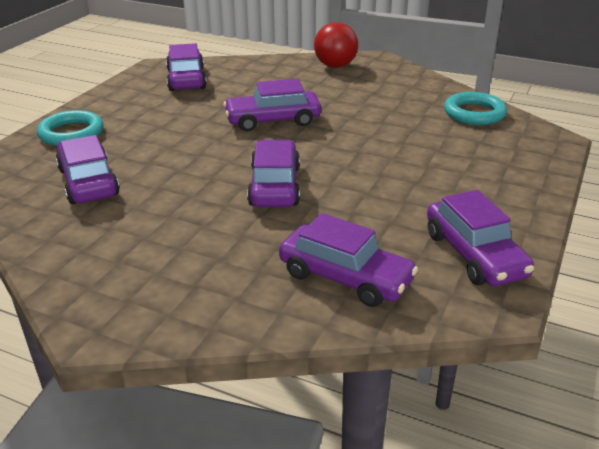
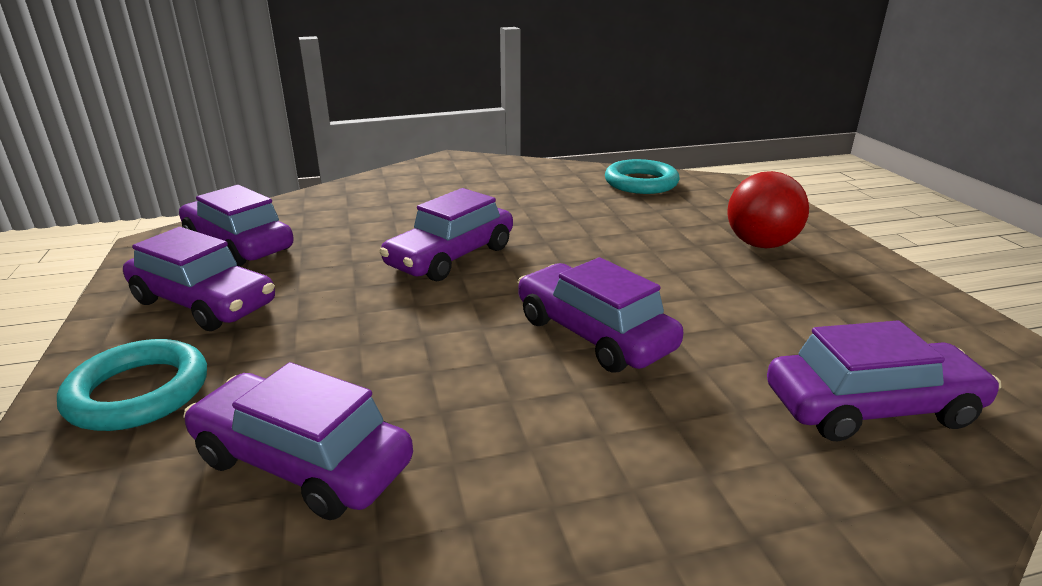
camera: 40 degrees left, 5 degrees down
(335, 66) = (421, 177): red ball -> red ball (760, 244)
(474, 255) = (906, 315): purple car -> purple car (204, 303)

